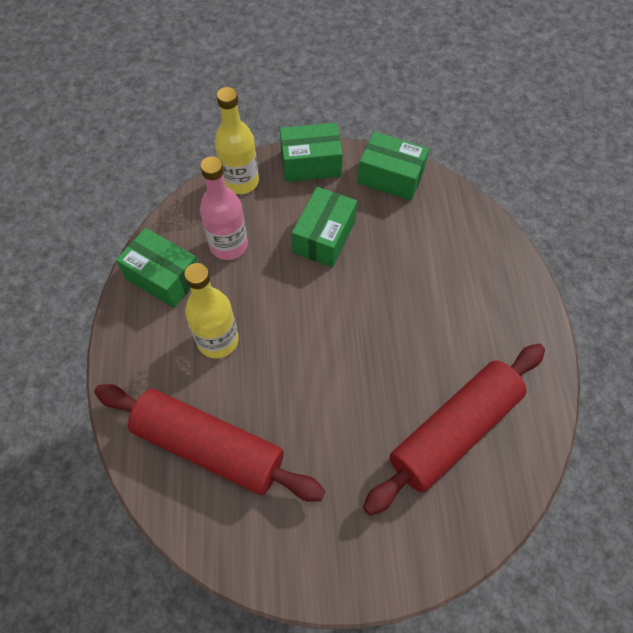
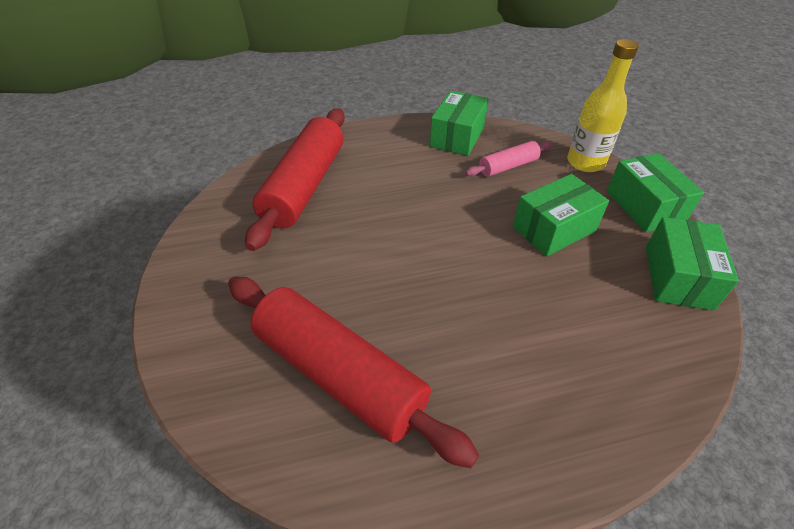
camera: 80 degrees right, 15 degrees down
(218, 340) = (406, 175): yellow bottle -> none
(228, 245) = (508, 166): pink bottle -> pink rolling pin
(324, 237) = (554, 229): green box -> green box turned 45 degrees counterclockwise

